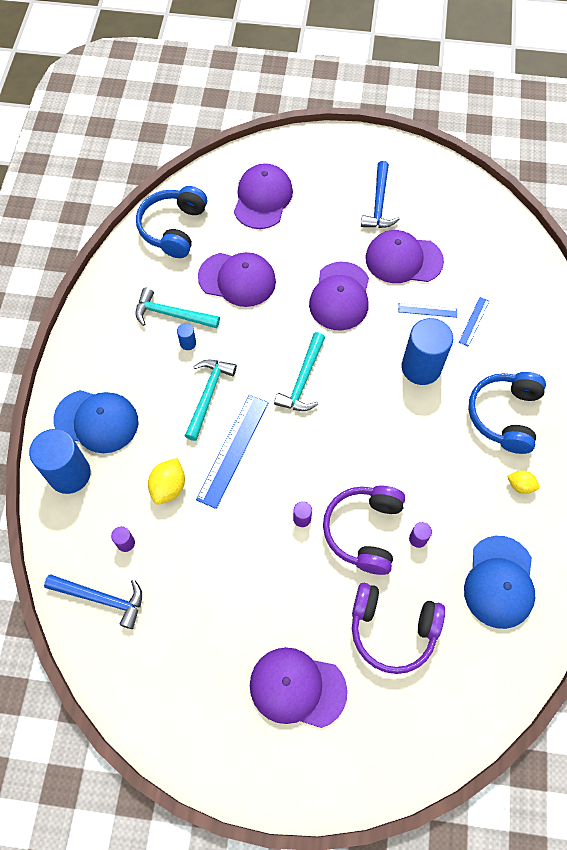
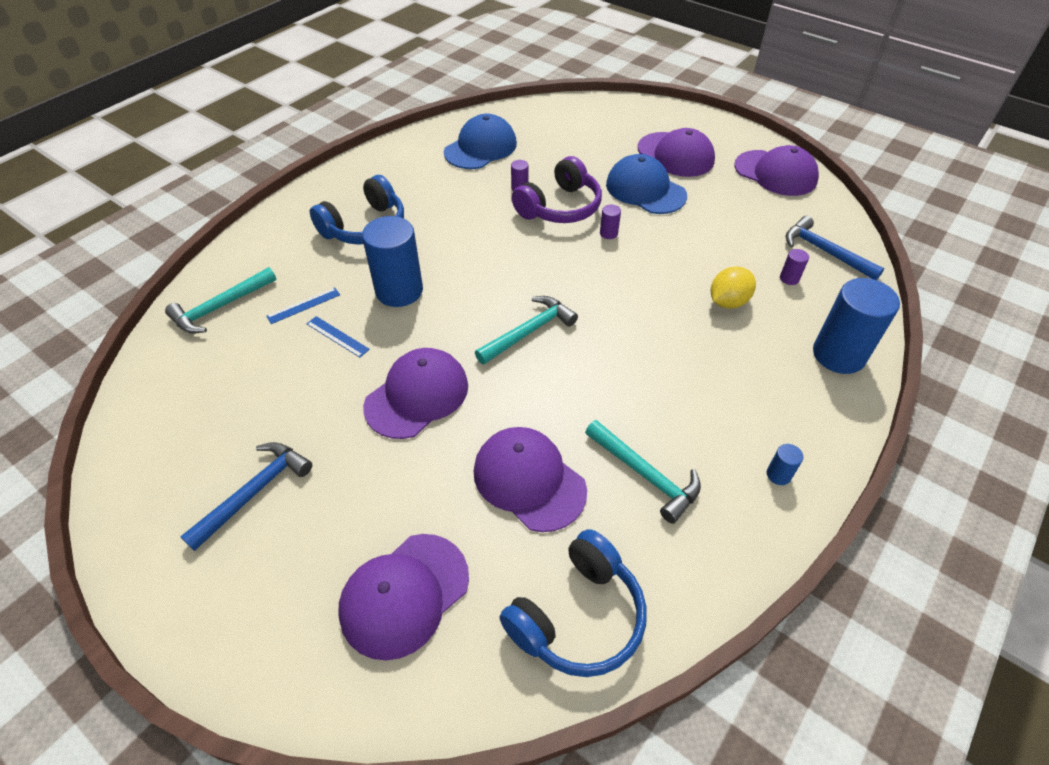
camera: 150 degrees left, 15 degrees down
(96, 421) = (792, 392): blue cap -> blue cap (645, 190)
(188, 343) = (641, 428): blue cylinder -> blue cylinder (778, 475)
(208, 395) = (644, 362): turquoise hammer -> turquoise hammer (220, 307)
(233, 450) = (644, 304): blue ruler -> none
(392, 629) = (582, 155): purple headphones -> none
(403, 259) = (304, 402): purple cap -> purple cap (775, 173)
(520, 485) = (406, 184): yellow lemon -> none

